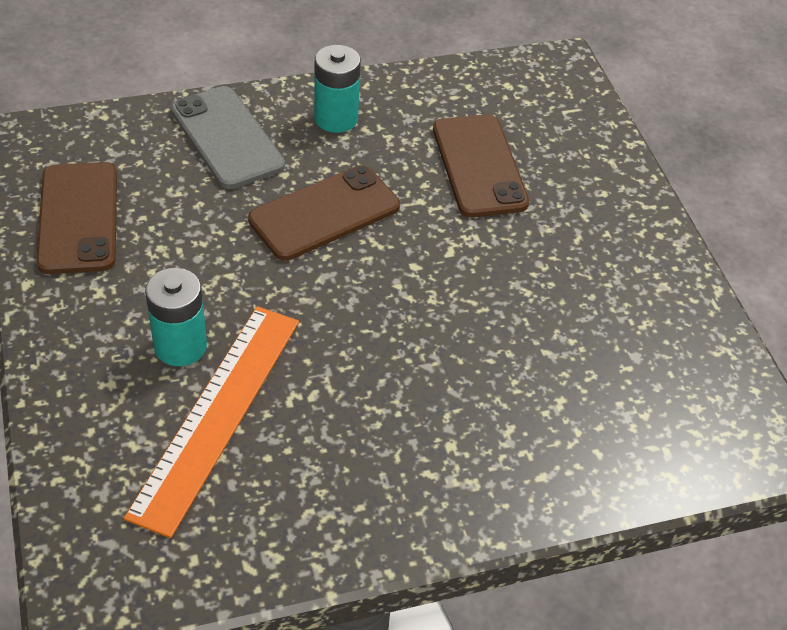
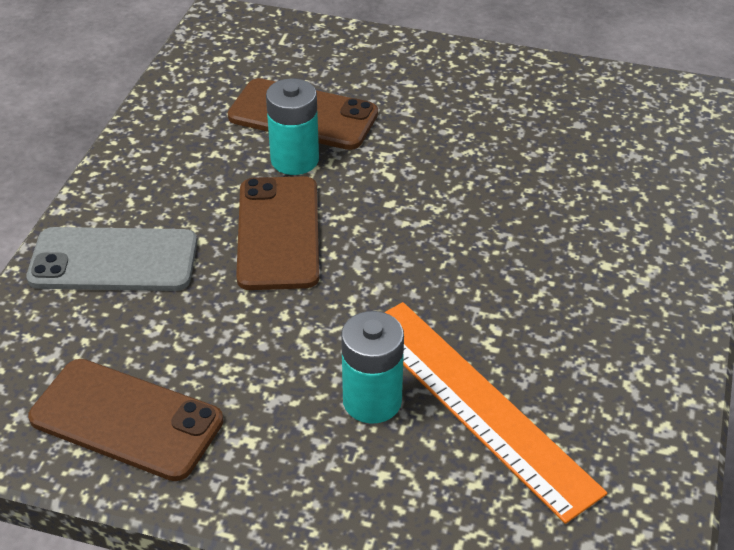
camera: 55 degrees left, 5 degrees down
(336, 118) = (159, 176): turquoise battery -> turquoise battery (294, 160)

